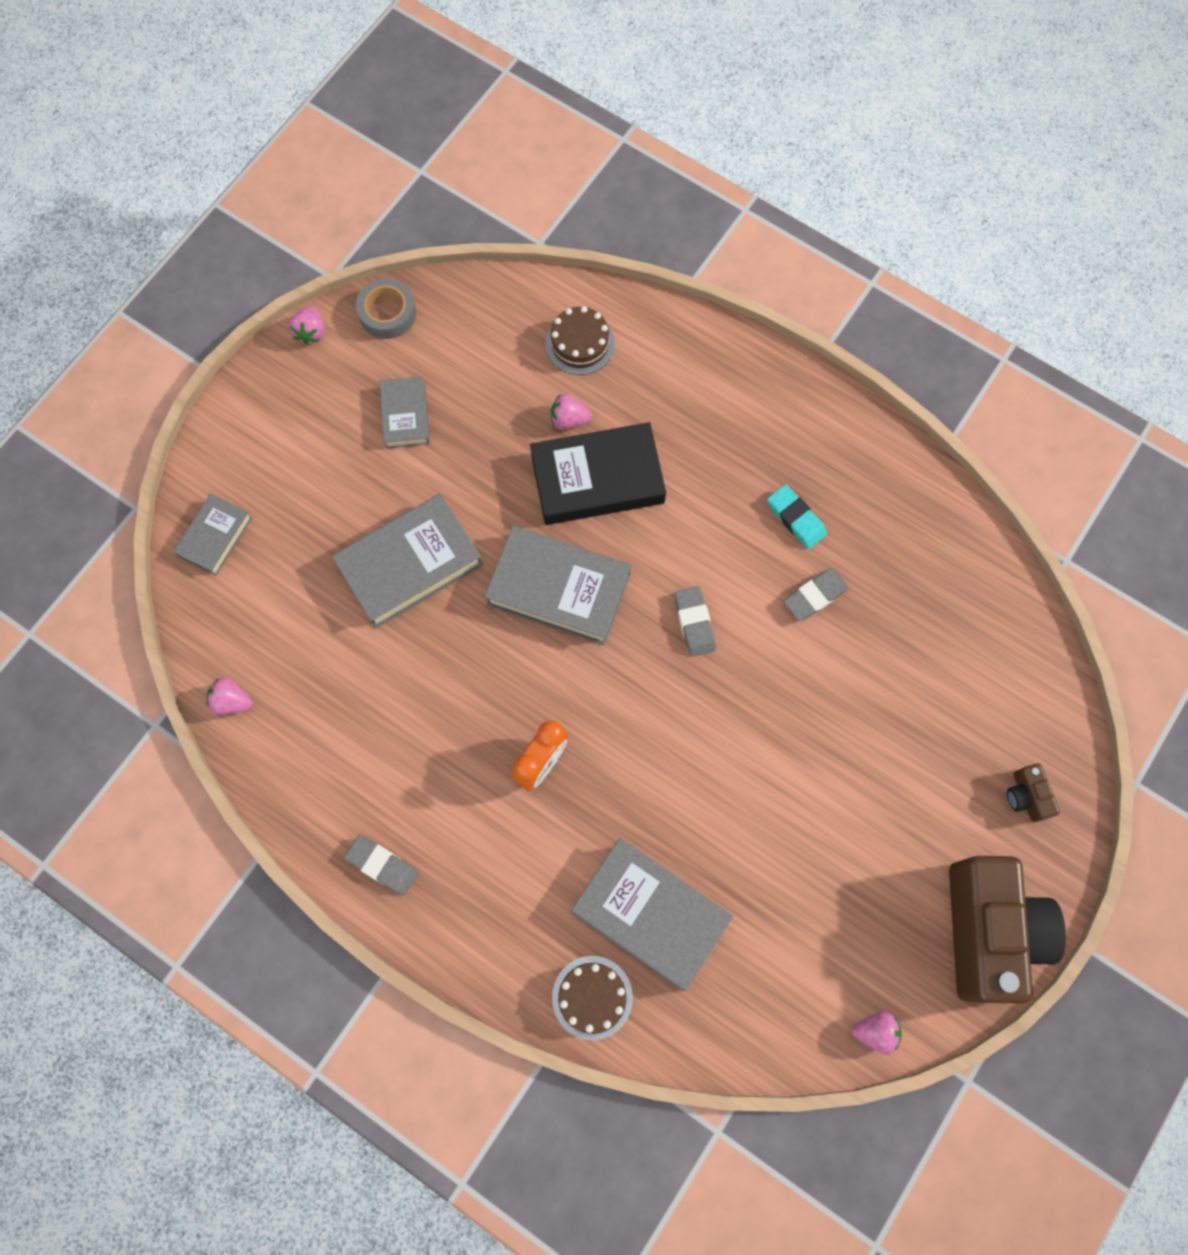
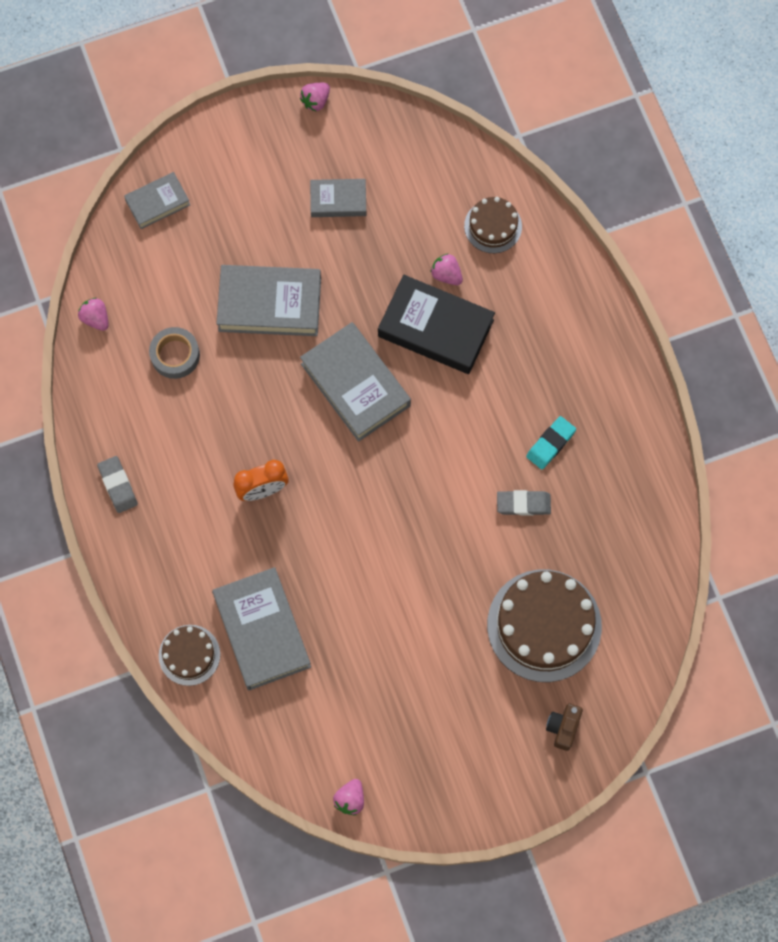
camera: 35 degrees right, 0 degrees up
(387, 313) = (377, 120): grey tape -> grey tape (175, 355)
(405, 415) = (338, 200): grey book -> grey book turned 60 degrees clockwise
(694, 623) = (428, 467): grey eraser -> none
(796, 518) = (550, 444): turquoise eraser -> turquoise eraser turned 45 degrees clockwise
(875, 1031) = (350, 799): pink strawberry -> pink strawberry turned 75 degrees clockwise
(928, 704) = (544, 625): none -> brown cake
(988, 931) = (470, 792): brown camera -> none

